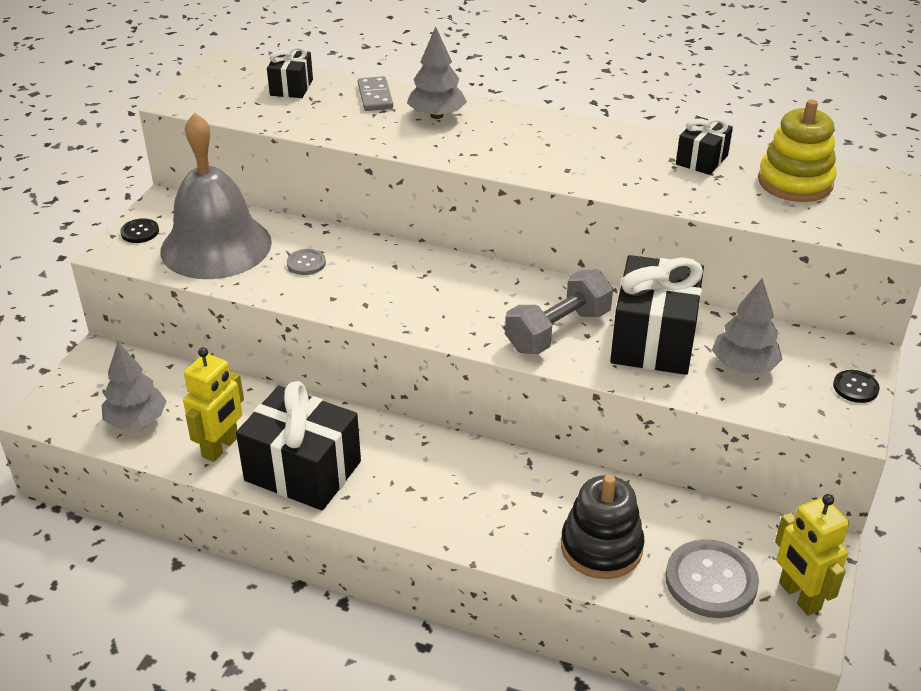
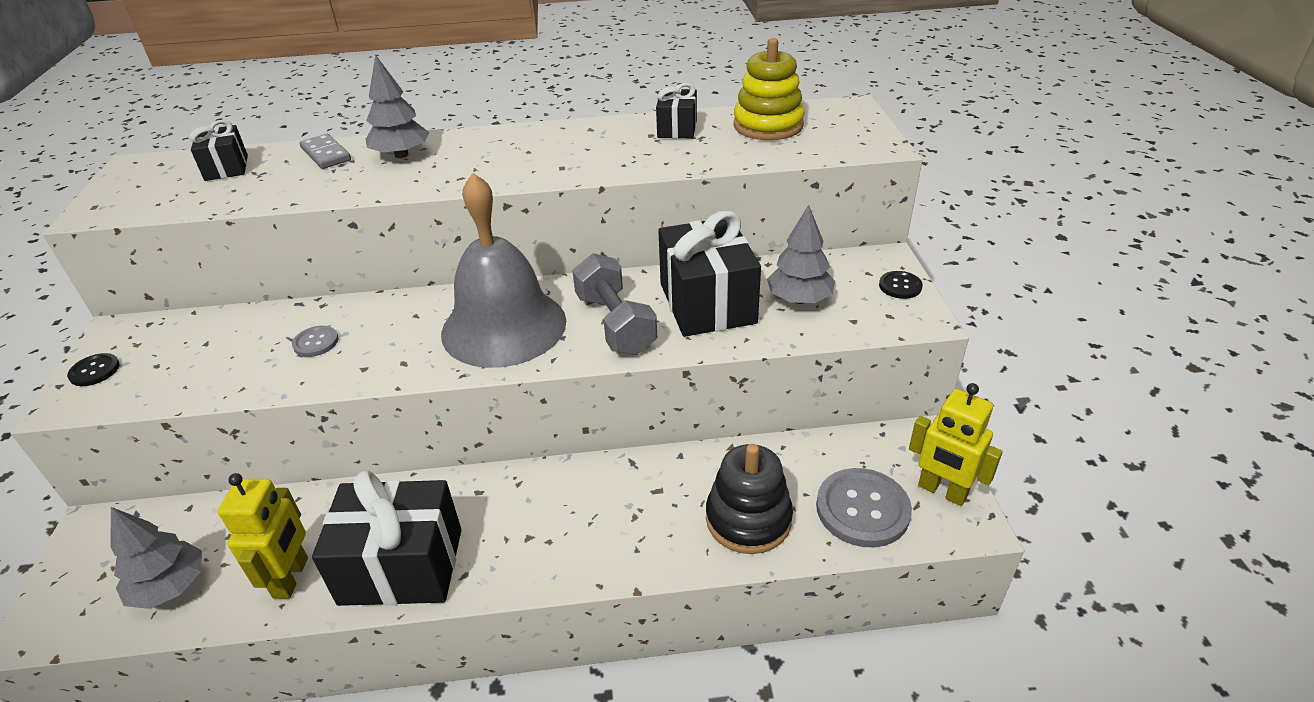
camera: 25 degrees left, 0 degrees up
(216, 246) = (199, 357): grey bell -> grey bell (504, 326)
(558, 331) = (615, 324): grey dumbbell -> grey dumbbell turned 45 degrees counterclockwise

